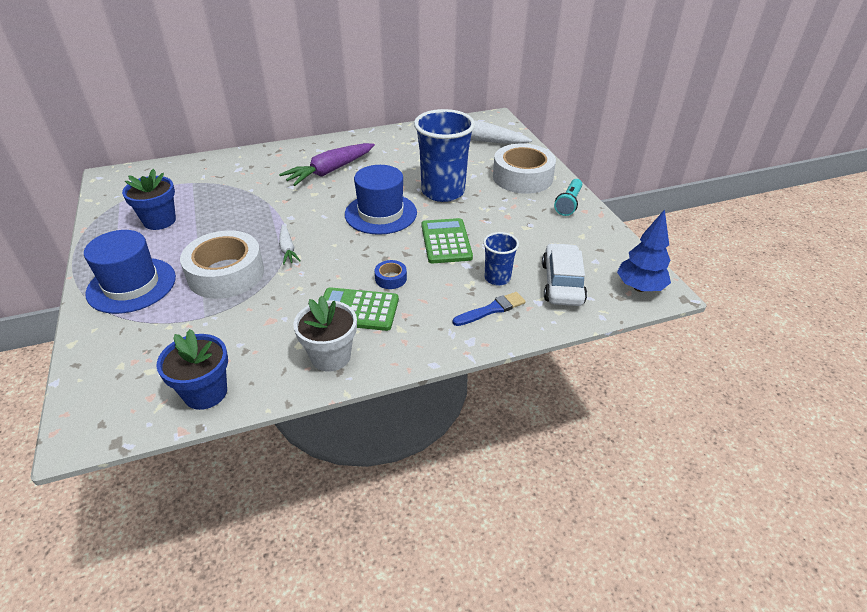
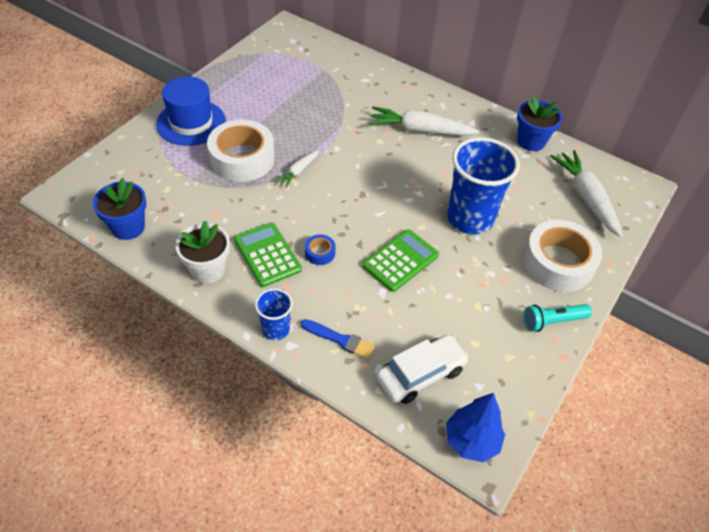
camera: 50 degrees right, 10 degrees up
(159, 221) = (265, 86): blue flower pot -> blue flower pot (531, 141)
(330, 171) = (420, 130): purple carrot -> white carrot
(381, 213) = (395, 197): blue hat -> none
(497, 278) = (384, 322): blue cup -> blue cup (275, 329)

